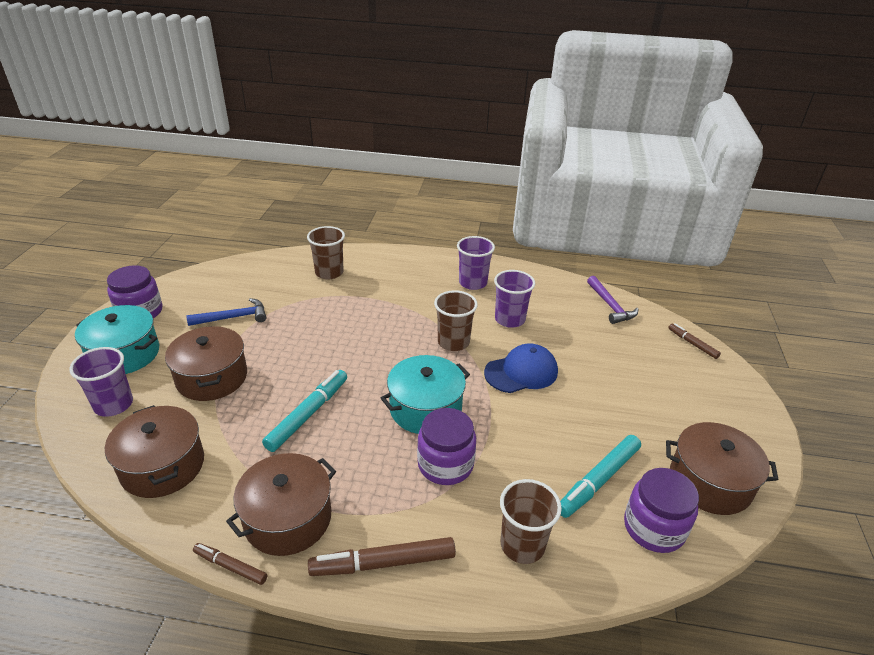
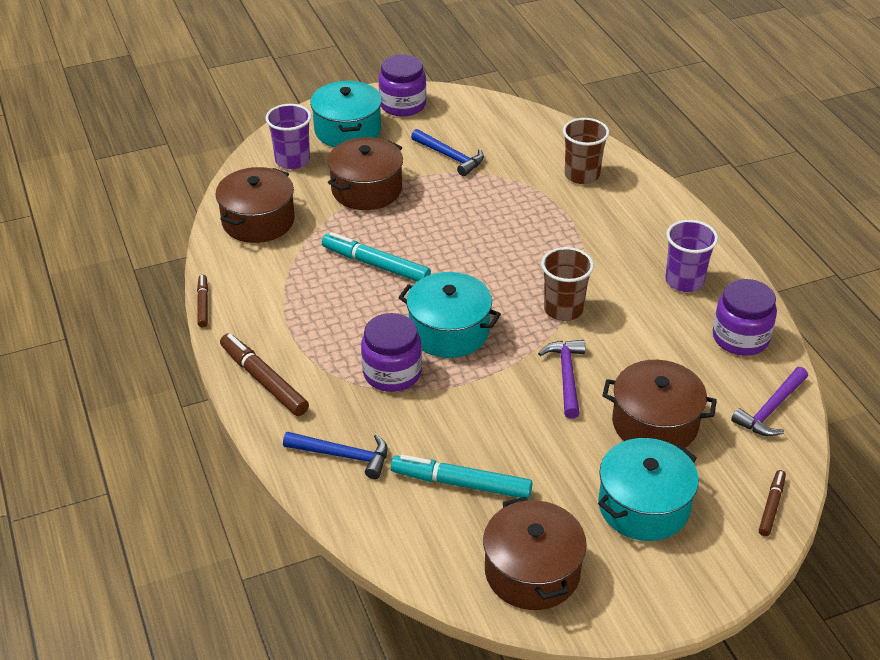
camera: 60 degrees right, 5 degrees up
(288, 518) = (264, 310): brown pot -> brown pot (655, 423)
(308, 414) = (376, 265): turquoise marker -> turquoise marker turned 150 degrees counterclockwise
(509, 319) = (647, 335): purple cup -> none
(521, 372) = (566, 376): blue cap -> purple hammer
(522, 545) = (343, 455): brown cup -> blue hammer
(654, 527) = (433, 540): purple jar -> purple jar (740, 338)
(667, 395) = (643, 506): none -> turquoise pot

